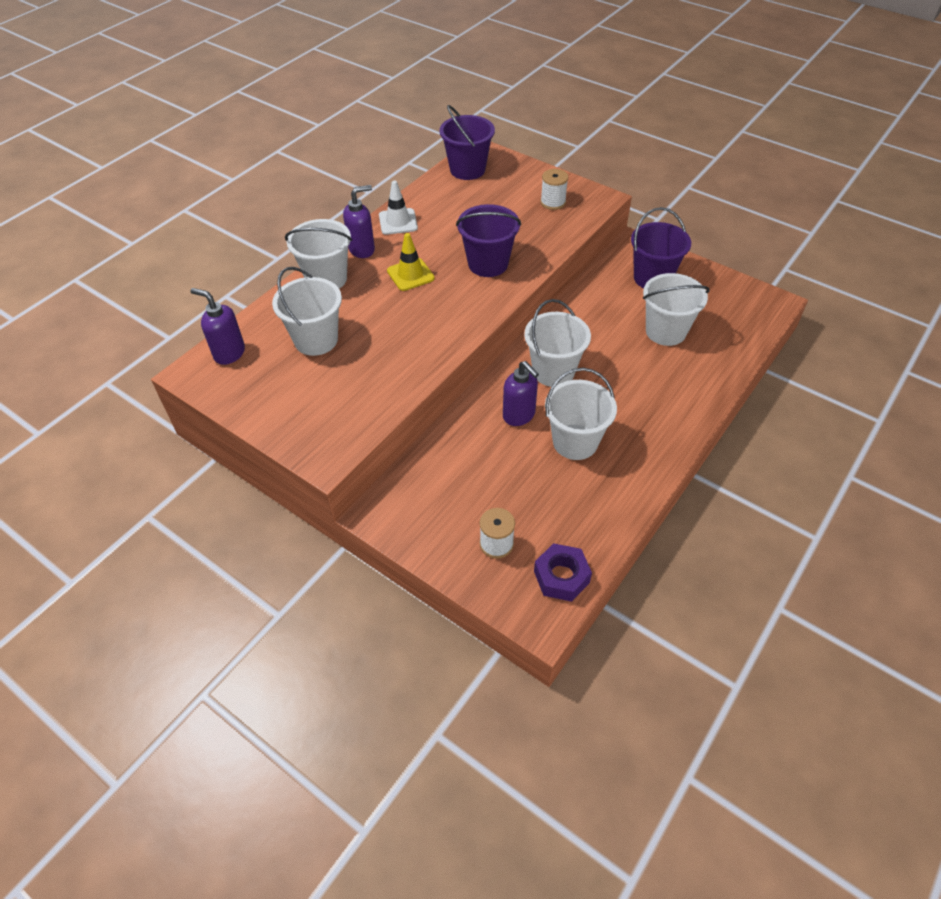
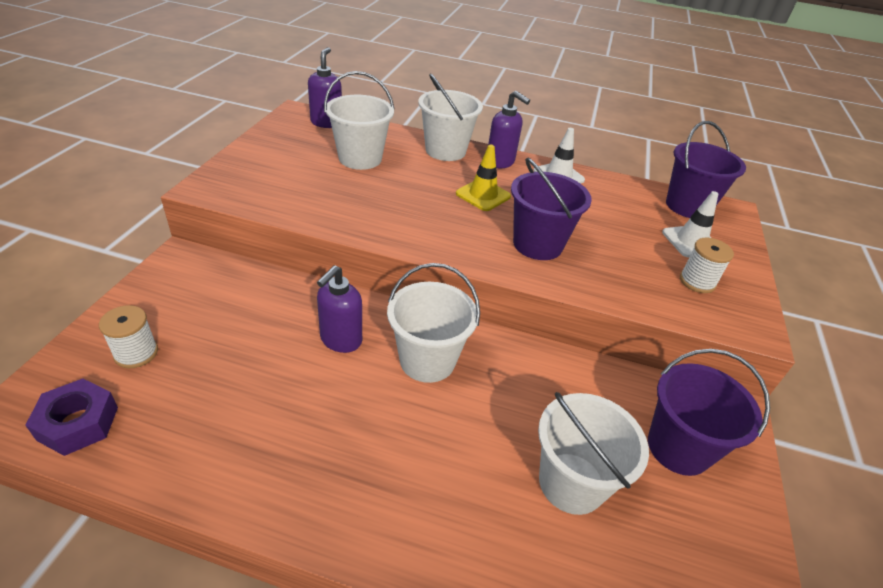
camera: 65 degrees right, 10 degrees down
(510, 186) = (691, 241): none -> white traffic cone
(575, 442) = (309, 402): white bucket -> none

